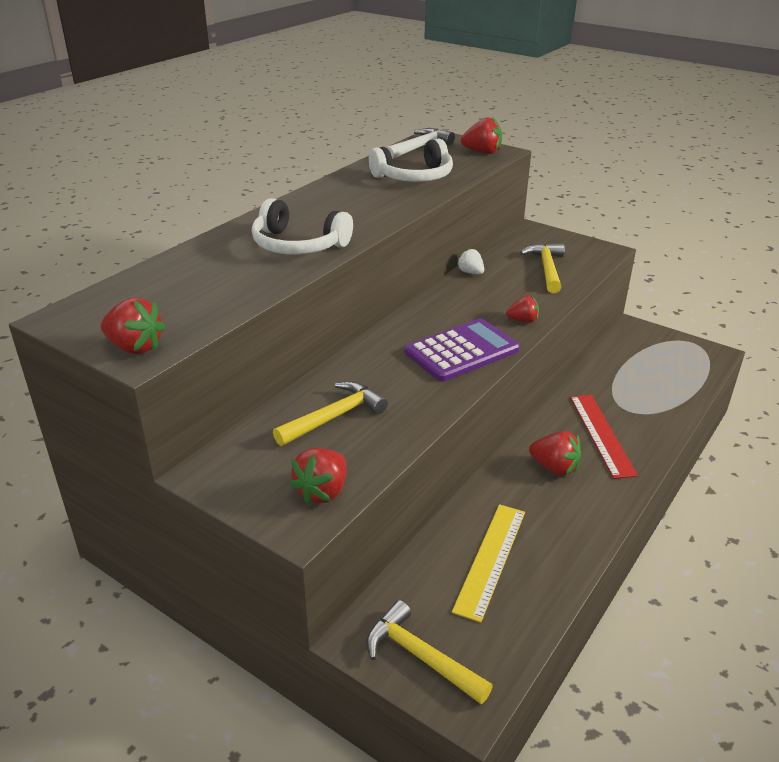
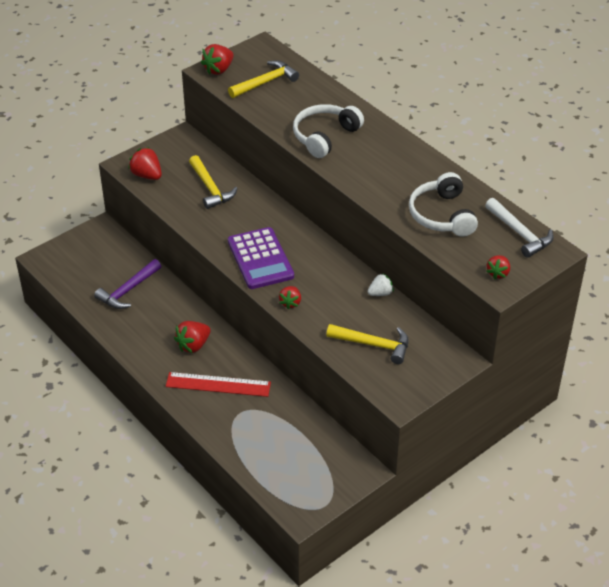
camera: 105 degrees right, 10 degrees up
(420, 656) = (79, 248): yellow hammer -> yellow hammer (265, 82)
(482, 152) = (498, 273): red strawberry -> red strawberry, size x0.67
(490, 559) = (128, 290): yellow ruler -> purple hammer

